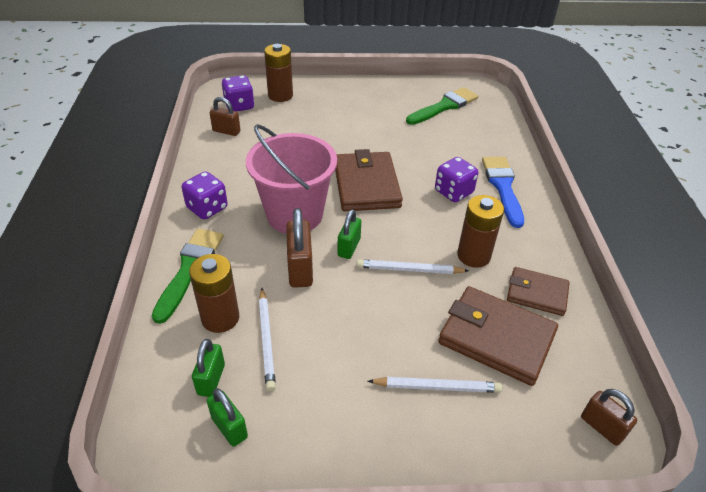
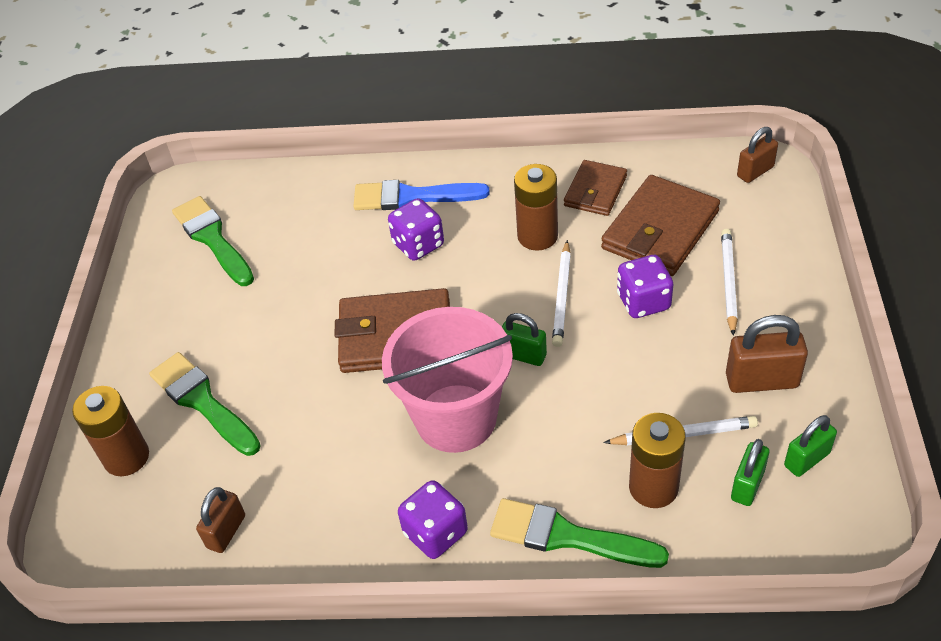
camera: 80 degrees left, 5 degrees up
(211, 379) = (747, 485): green padlock -> green padlock turned 75 degrees counterclockwise
(239, 106) = (146, 520): purple dice -> purple dice (643, 302)
(300, 269) = (564, 406): brown padlock -> brown padlock (761, 380)
(315, 115) = (202, 402): none -> green brush

